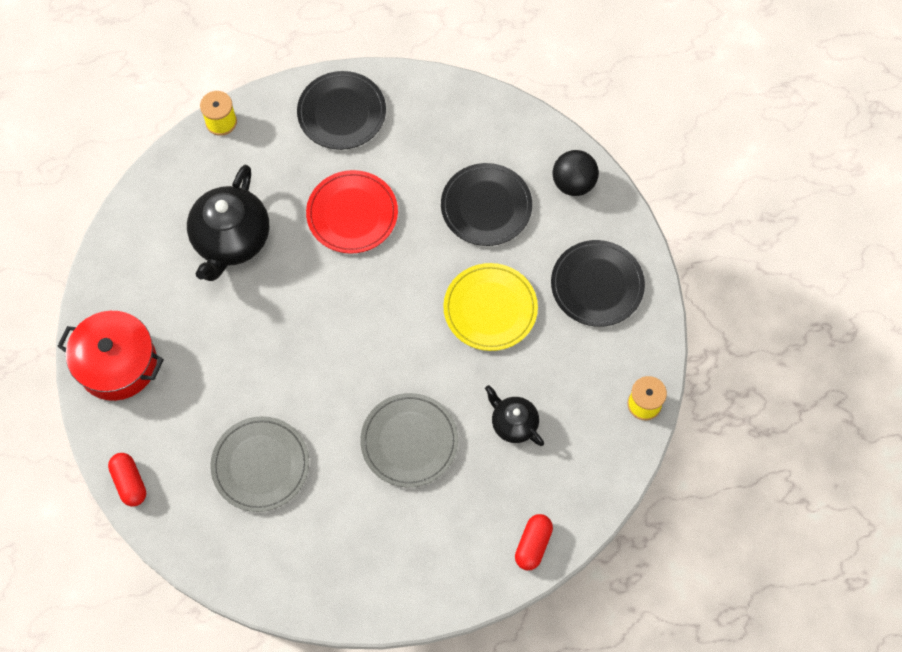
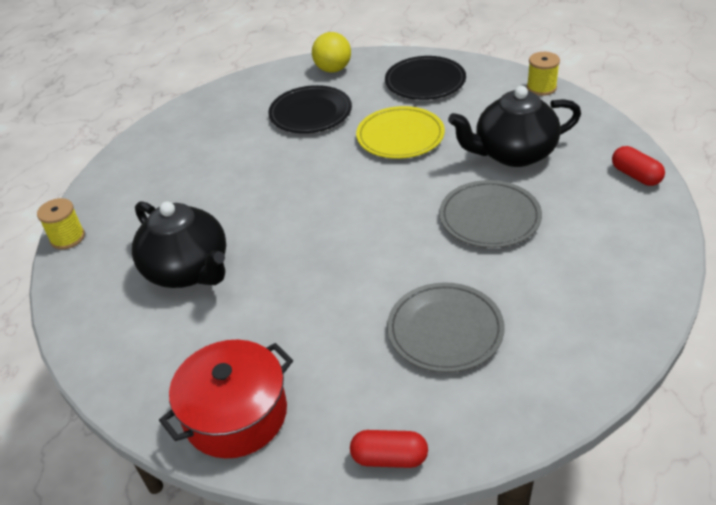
camera: 55 degrees left, 25 degrees down
(342, 113) = (147, 162): black plate -> none
(352, 214) = (243, 185): red plate -> none
(513, 423) = (513, 154): black teapot -> black teapot, size x1.81
(573, 183) = (333, 69): black ball -> yellow ball

